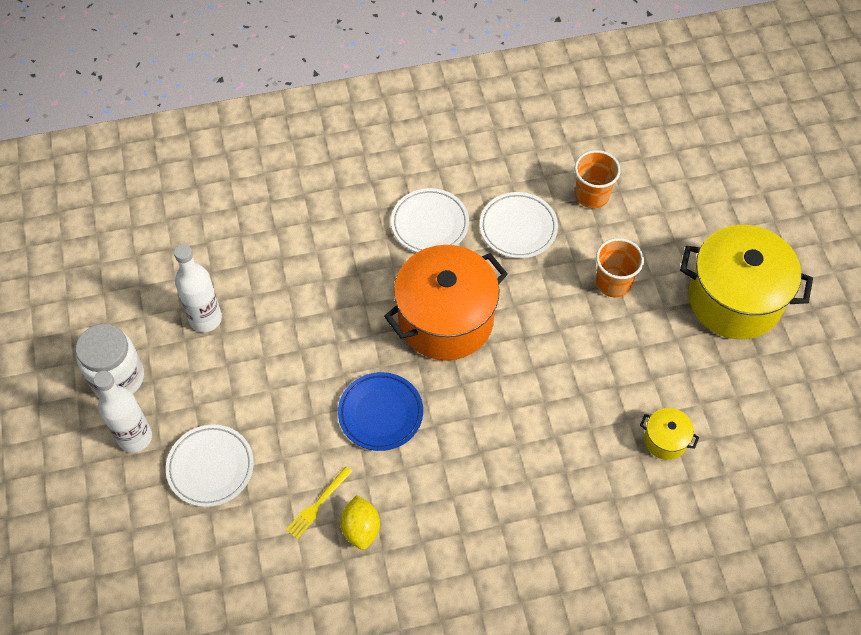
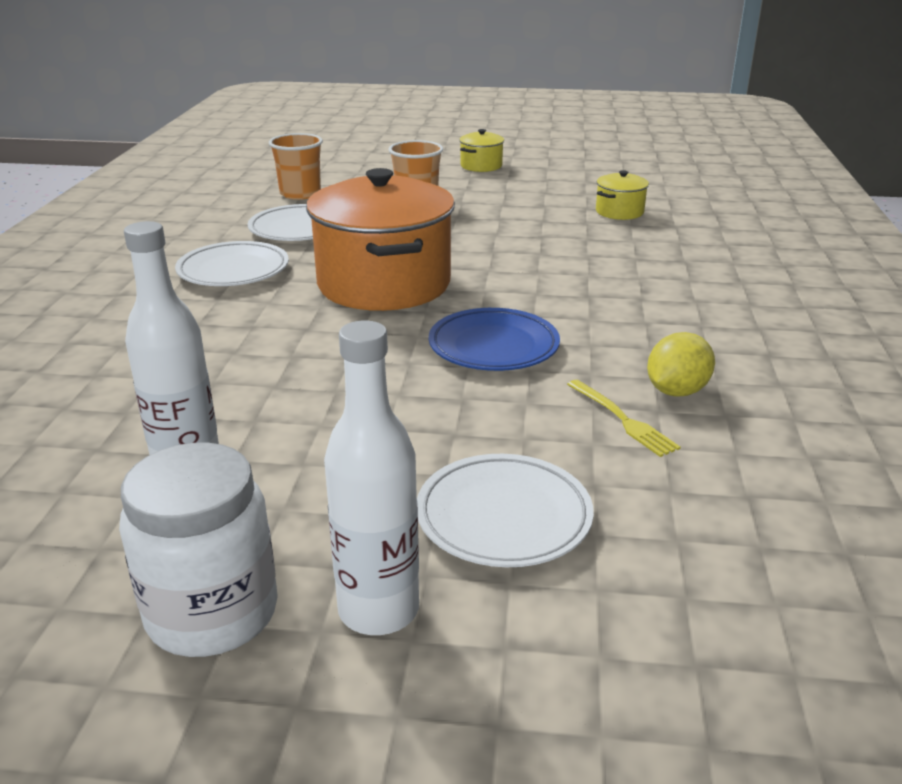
camera: 70 degrees left, 30 degrees down
(361, 529) = (676, 391): yellow lemon -> yellow lemon turned 60 degrees counterclockwise
(734, 299) = (481, 166): yellow pot -> yellow pot, size x0.43

